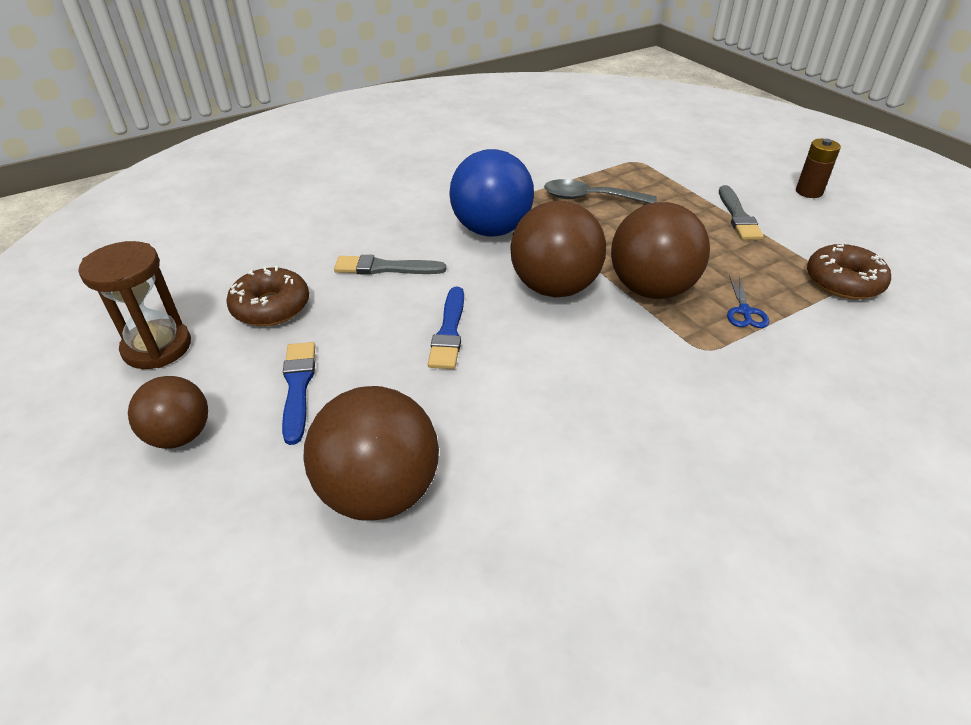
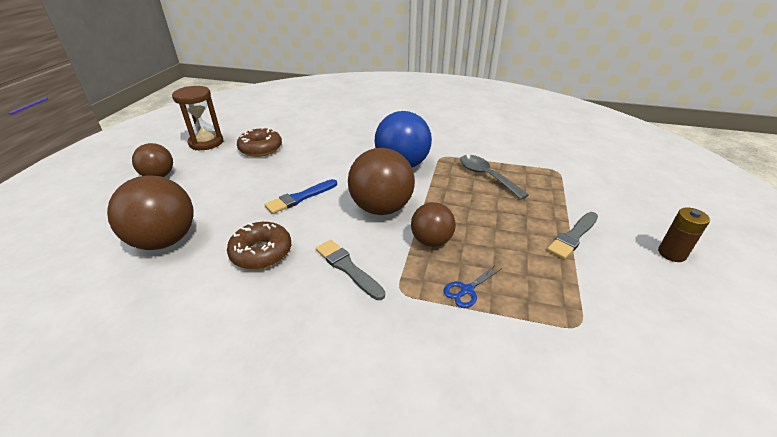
camera: 45 degrees right, 5 degrees down
(298, 387) = (215, 183): blue brush -> none
(385, 268) = (326, 156): grey brush -> grey brush (347, 268)
(651, 289) = (431, 241): brown ball -> brown ball, size x0.61
(843, 282) = (582, 324): brown donut -> brown donut (261, 252)

